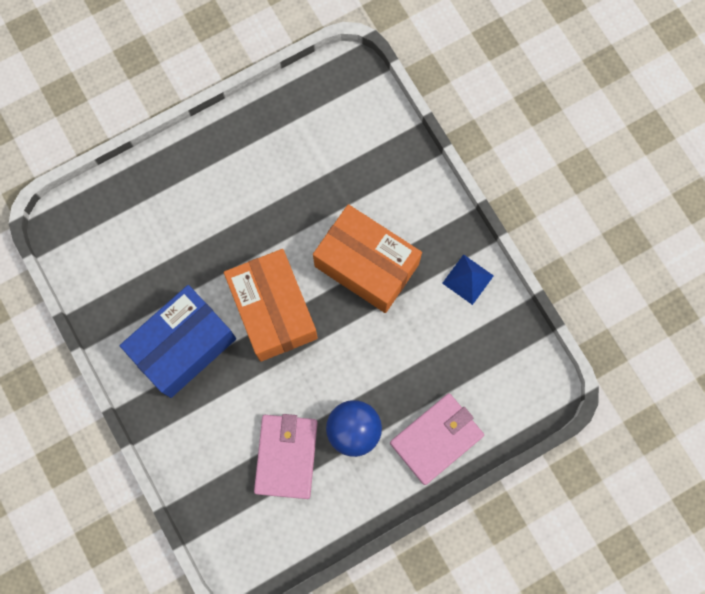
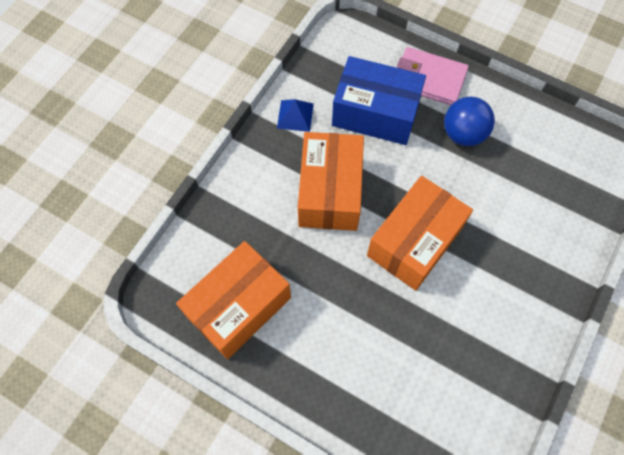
camera: 120 degrees left, 10 degrees down
(183, 346) = (493, 297): blue box -> blue box (375, 113)
(286, 456) = (516, 169): pink wallet -> none
(305, 132) = (239, 307): none -> orange box

